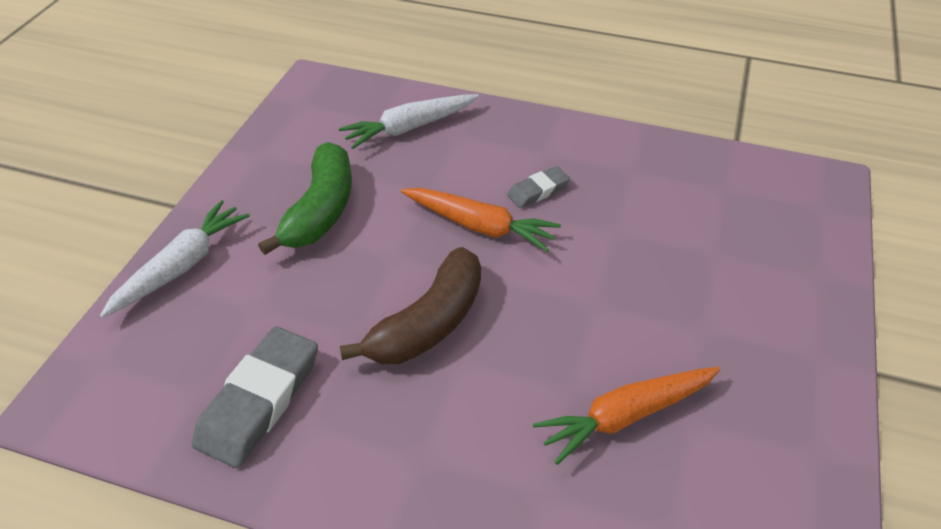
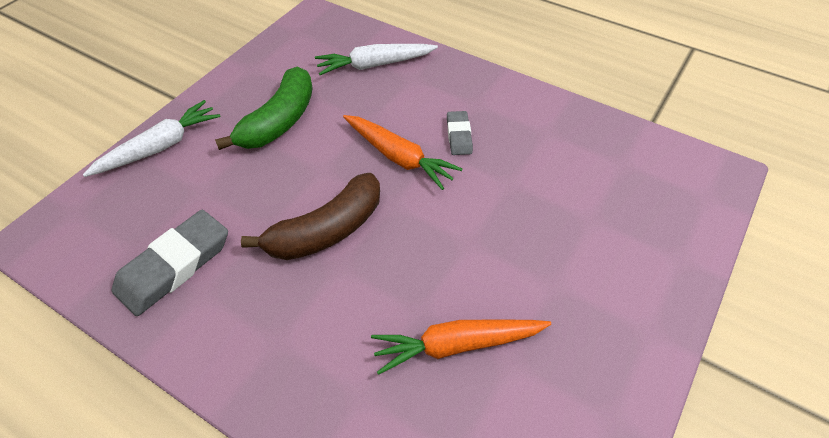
camera: 15 degrees right, 5 degrees up
(538, 190) = (459, 136): grey eraser -> grey eraser turned 75 degrees counterclockwise

